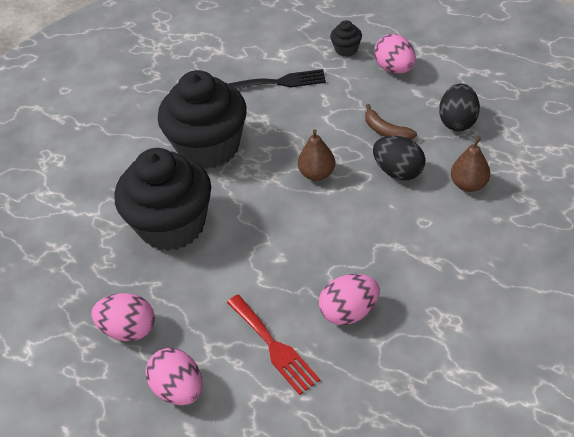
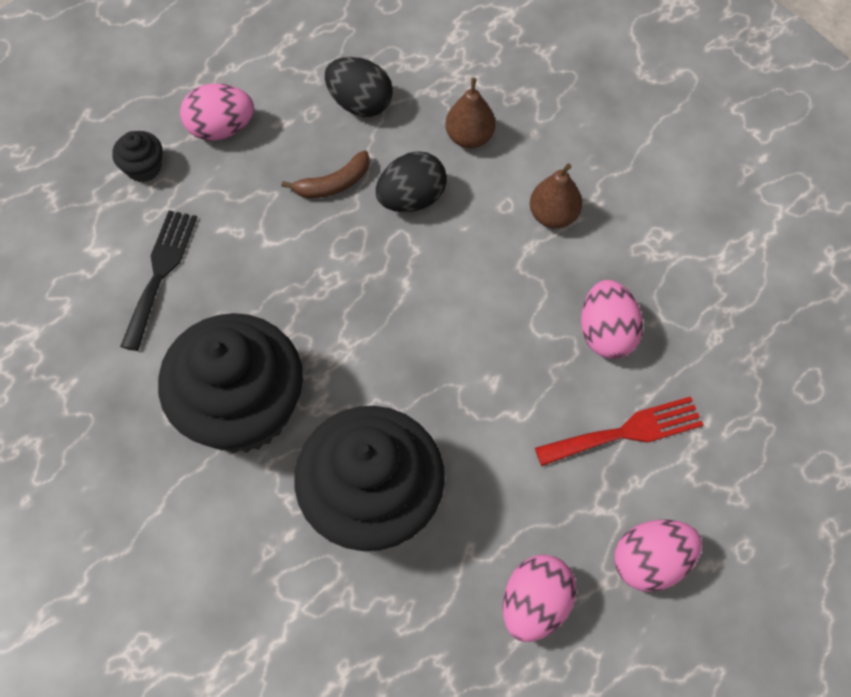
camera: 75 degrees left, 15 degrees up
(317, 174) = (368, 289): brown pear -> brown pear (553, 215)

